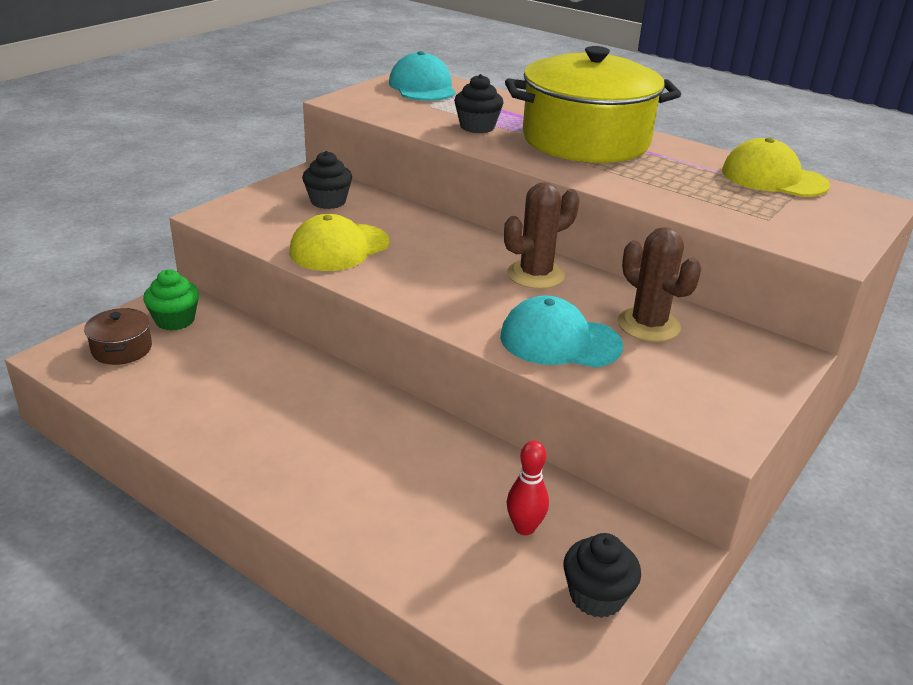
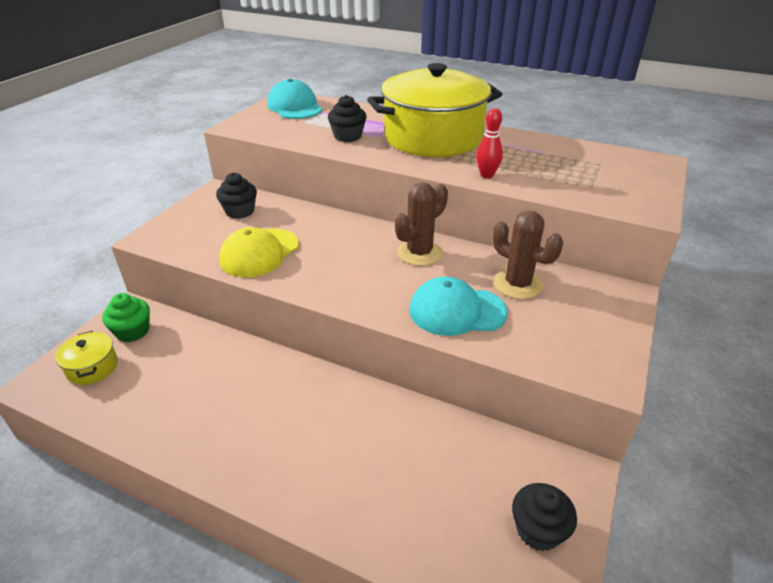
camera: 10 degrees left, 5 degrees up
(122, 349) = (92, 367): brown pot -> yellow pot
(524, 528) = (464, 475): red bowling pin -> red bowling pin (487, 175)
(773, 178) = (579, 151): yellow cap -> none

